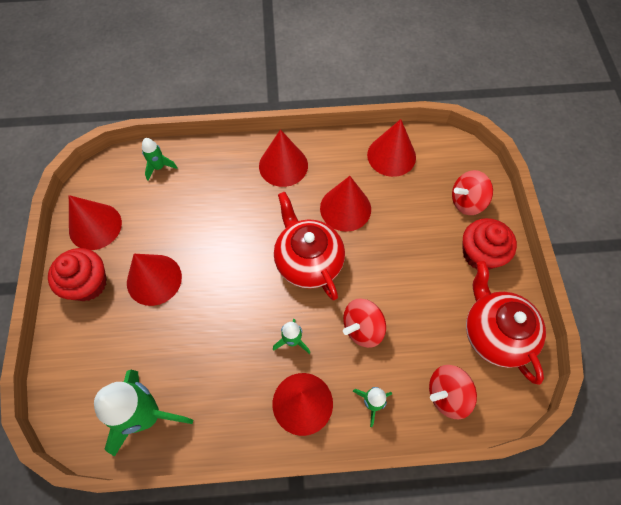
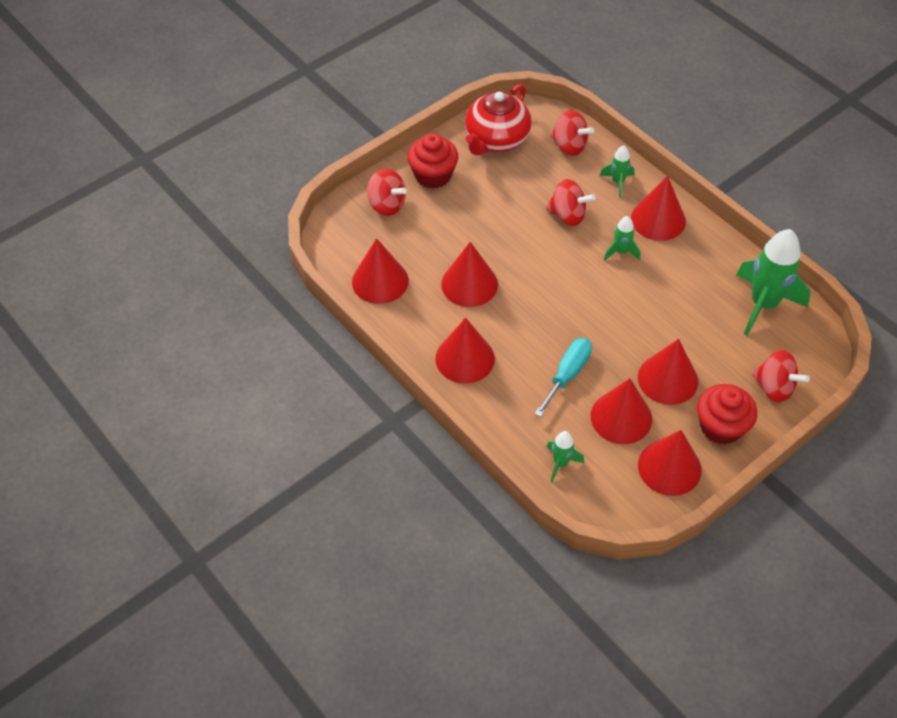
camera: 125 degrees left, 10 degrees down
(77, 350) = (774, 387): none -> red spinning top
(155, 225) = (621, 417): none -> red cone
(216, 217) = (567, 375): none -> turquoise screwdriver
(308, 261) = (545, 281): red teapot -> none

